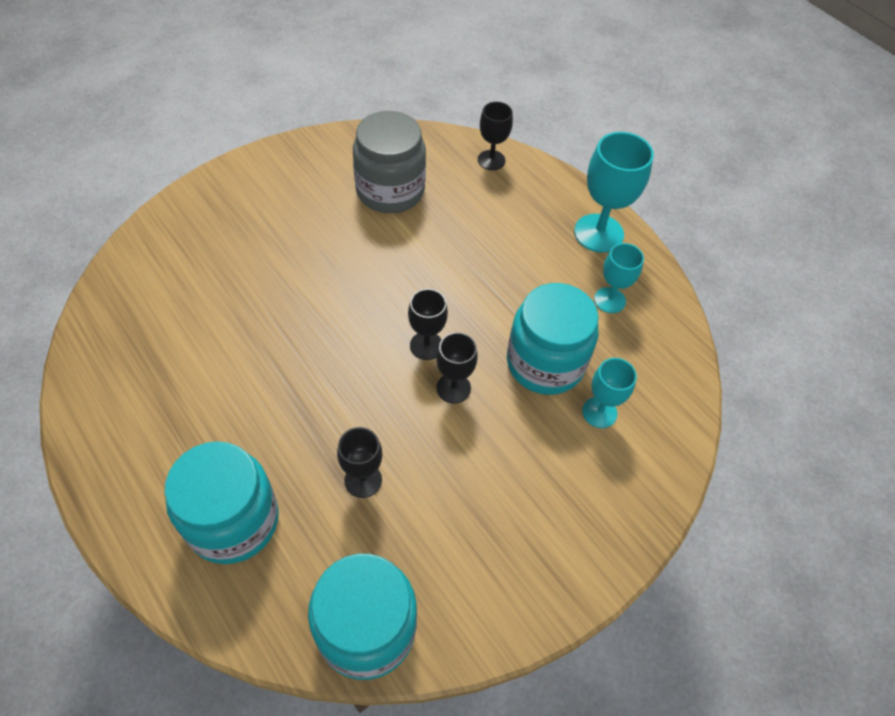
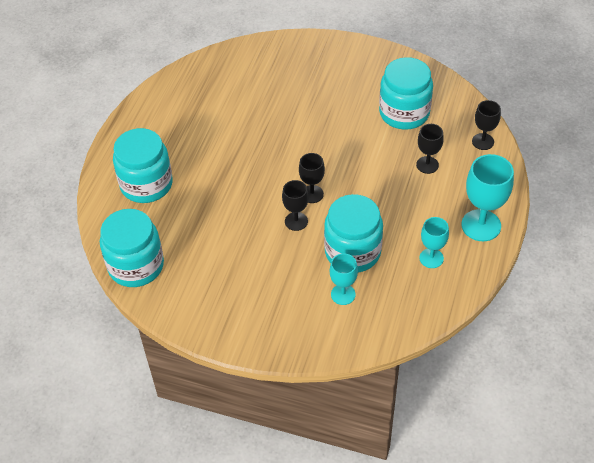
camera: 60 degrees right, 5 degrees down
(363, 480) = (208, 218): black goblet -> black goblet (427, 165)
(390, 191) = (404, 113): grey jar -> turquoise jar

